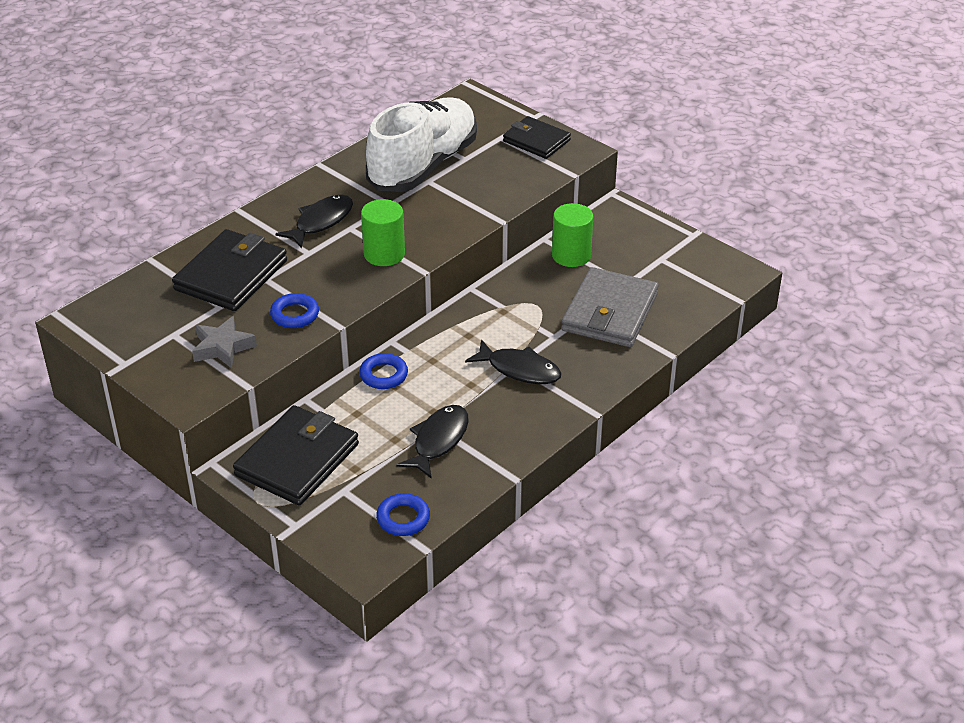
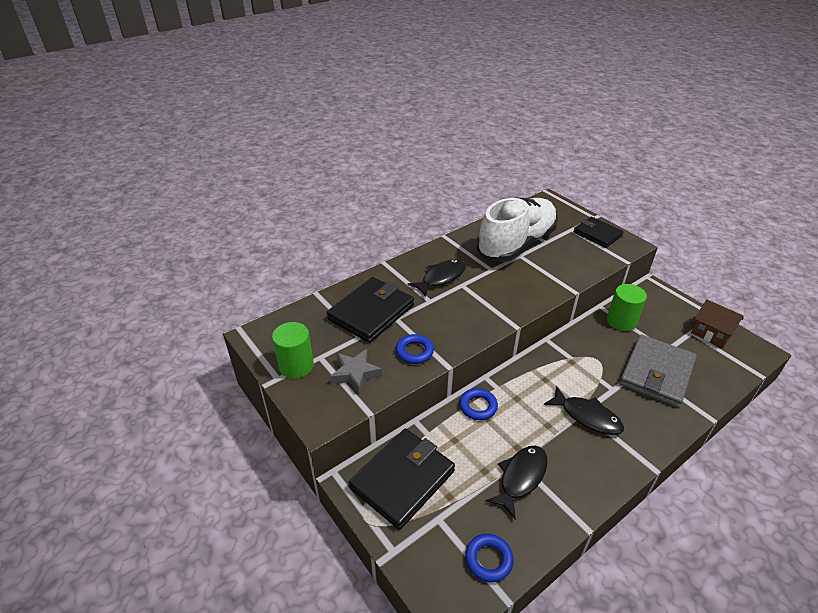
camera: 10 degrees right, 0 degrees up
(384, 254) = (486, 308): green cylinder -> green cylinder (296, 365)
(686, 258) = (711, 333): none -> brown house

